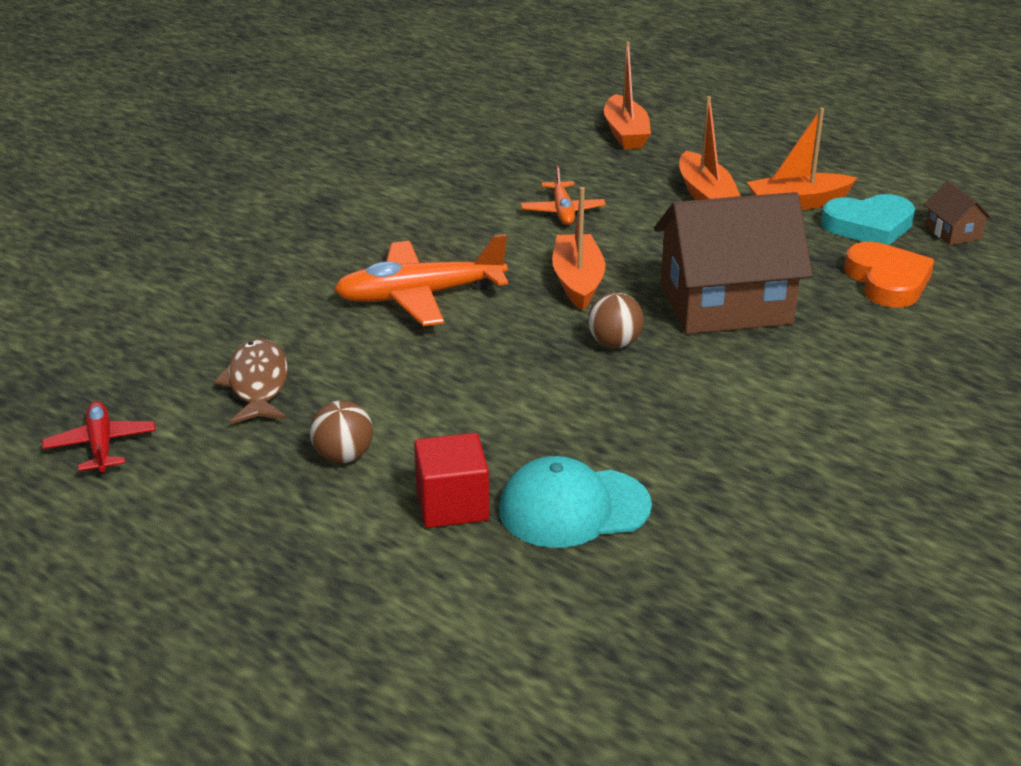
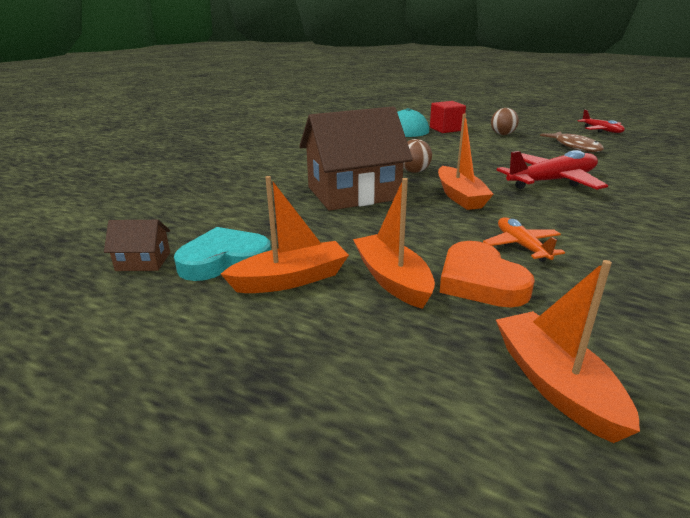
camera: 170 degrees right, 5 degrees down
(419, 296) = (552, 181): orange plane -> red plane
(887, 281) = (232, 216): orange heart -> orange heart (480, 281)
(953, 233) = (143, 261): brown house -> brown house turned 60 degrees counterclockwise

